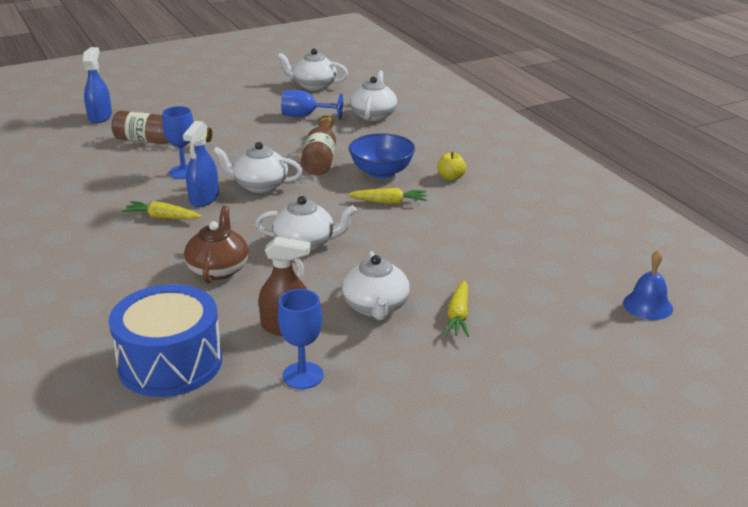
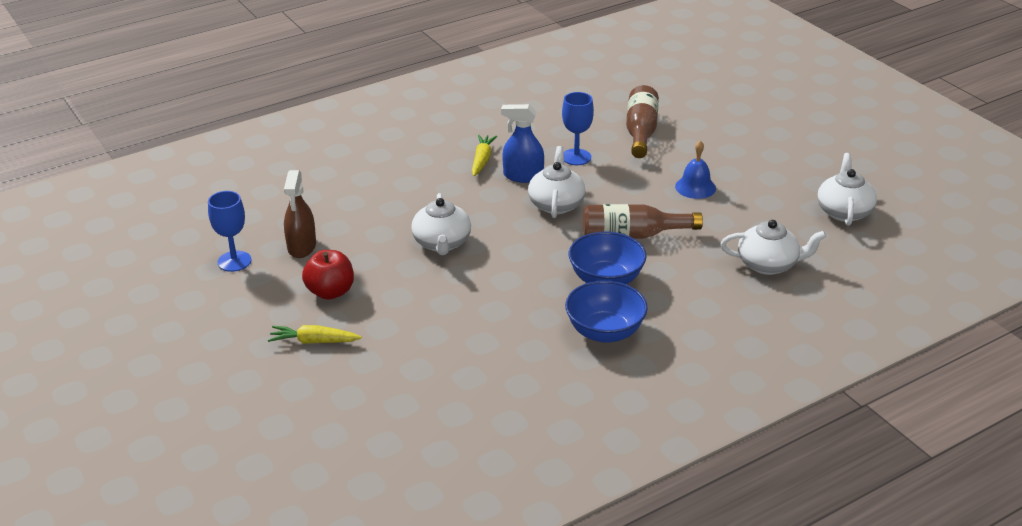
camera: 85 degrees right, 5 degrees up
(100, 117) = (690, 91): blue spray bottle -> none
(170, 363) = (258, 199): blue drum -> none
(218, 269) = (393, 201): brown teapot -> none
(305, 116) = (743, 214): blue goblet -> none
(375, 307) = (330, 292): white teapot -> red apple
(389, 202) = (534, 289): yellow carrot -> none
(451, 177) = (605, 332): yellow apple -> blue bowl
(647, 305) = (327, 476): blue bell -> blue bell (695, 187)

